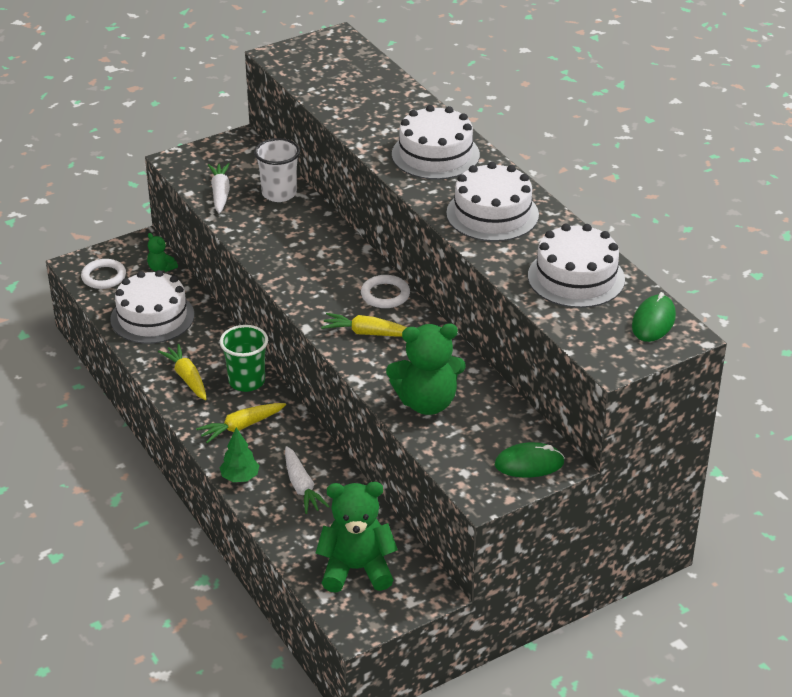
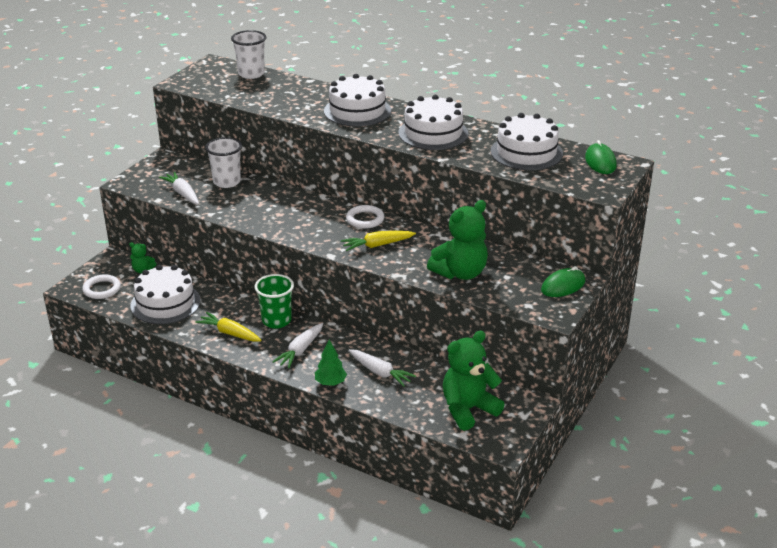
camera: 30 degrees left, 5 degrees down
(241, 427) = (300, 350): yellow carrot -> white carrot
(365, 65) = (251, 74): none -> white cup

